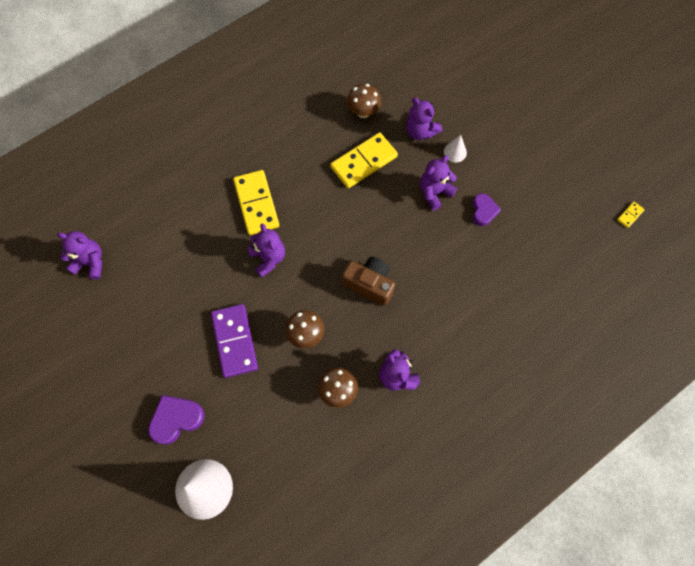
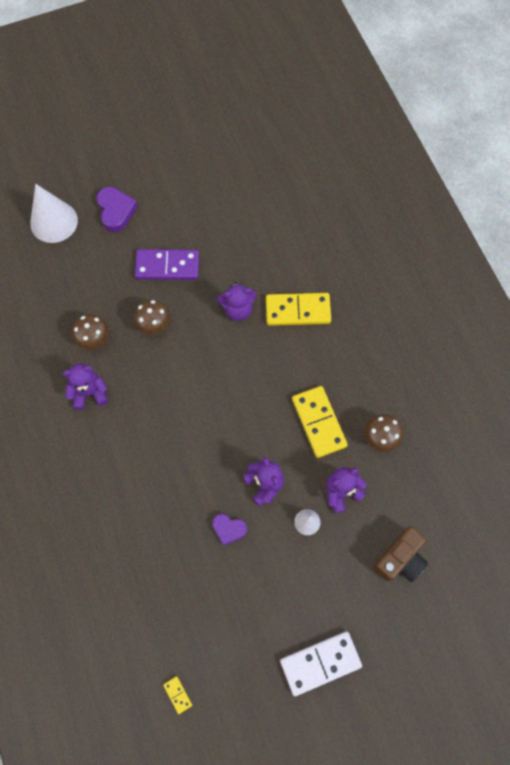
camera: 105 degrees right, 0 degrees up
(90, 262) = (276, 167): purple teddy bear -> none
(369, 284) = (184, 392): brown camera -> brown camera (400, 559)
(561, 119) = (320, 662): none -> white domino

